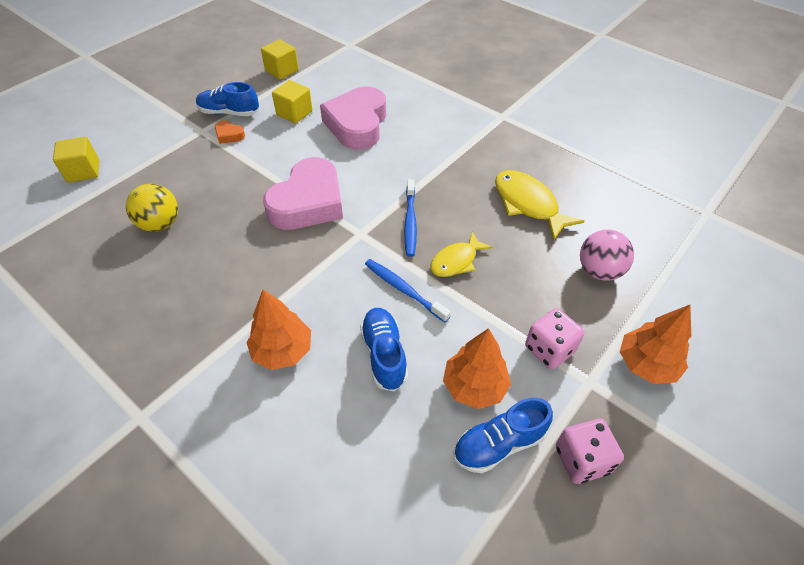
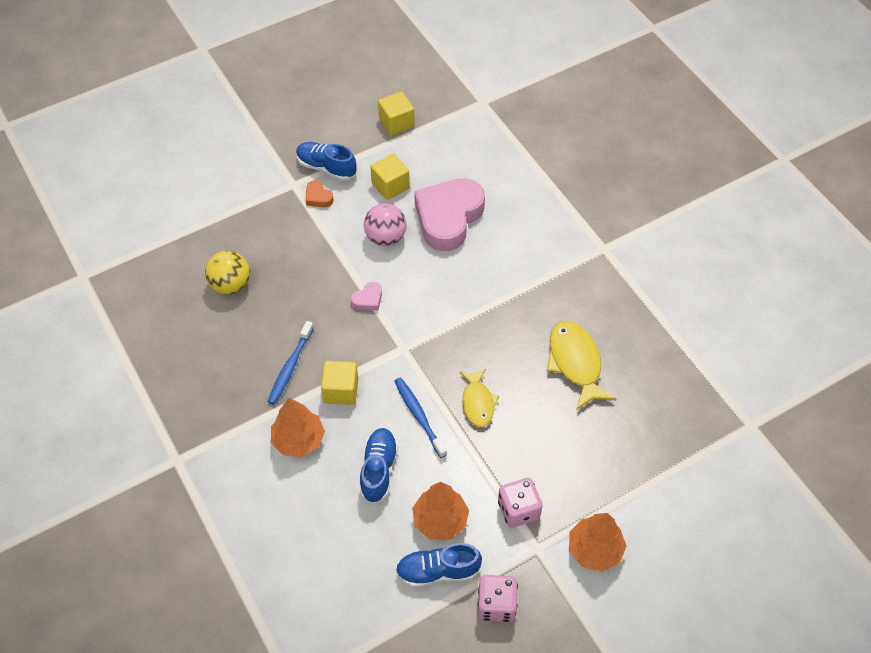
camera: 20 degrees right, 5 degrees up
(83, 171) = (176, 205): yellow cube -> yellow cube (341, 390)
(308, 202) = (368, 299): pink heart -> pink heart, size x0.40
(410, 222) = (453, 349): blue toothbrush -> blue toothbrush (290, 367)
(456, 261) = (478, 402): yellow fish -> yellow fish turned 75 degrees counterclockwise
(599, 271) = (604, 453): pink ball -> pink ball (385, 237)

